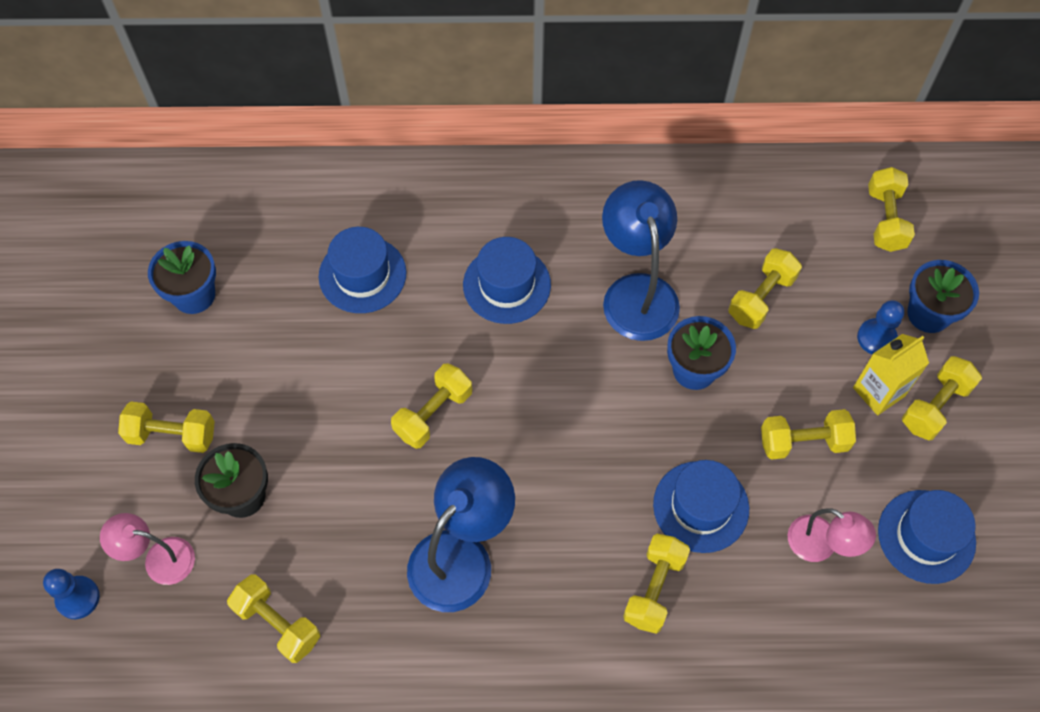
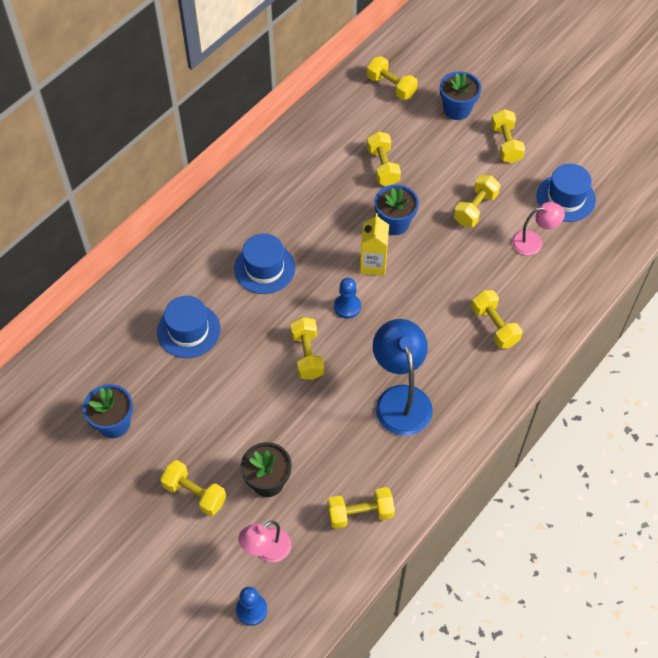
camera: 50 degrees left, 5 degrees down
(172, 435) = (194, 493): yellow dumbbell -> yellow dumbbell turned 75 degrees clockwise
(637, 292) = (327, 215): blue lamp -> none
(701, 506) = (469, 275): blue hat -> none
(876, 338) = (449, 139): blue pawn -> blue pawn (347, 307)
(878, 392) = (478, 159): yellow carton -> yellow carton (373, 264)

